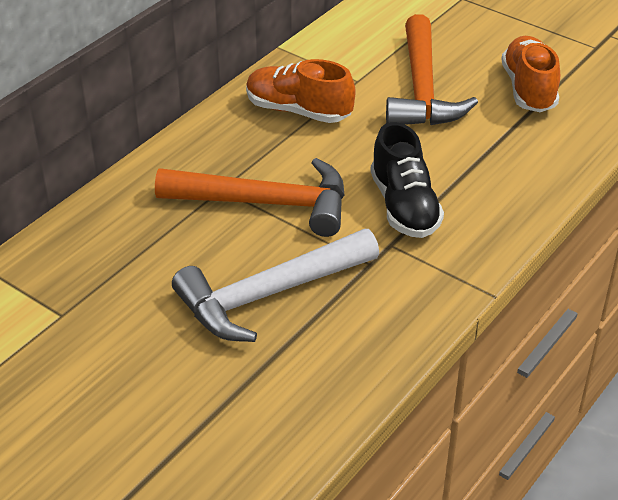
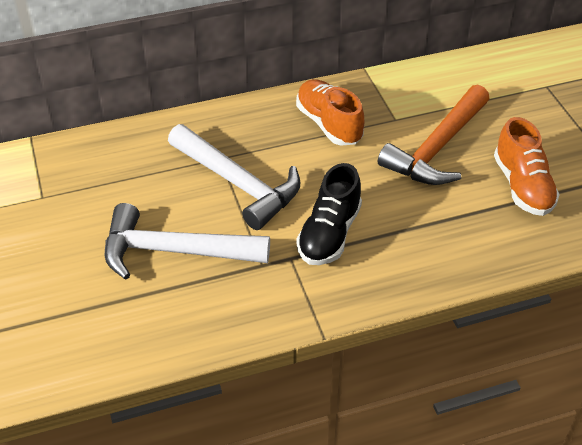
camera: 35 degrees right, 5 degrees up
(265, 203) = (238, 183): orange hammer -> white hammer
(528, 89) = (522, 186): orange shoe -> orange shoe turned 135 degrees clockwise

